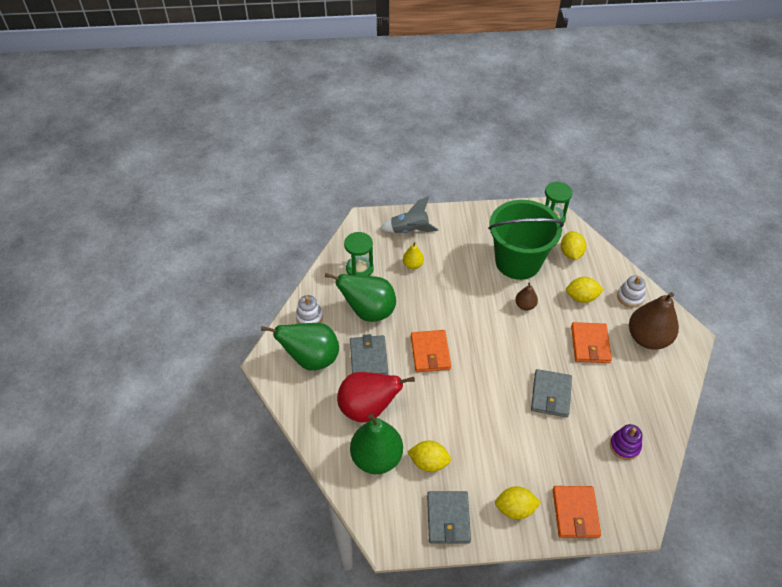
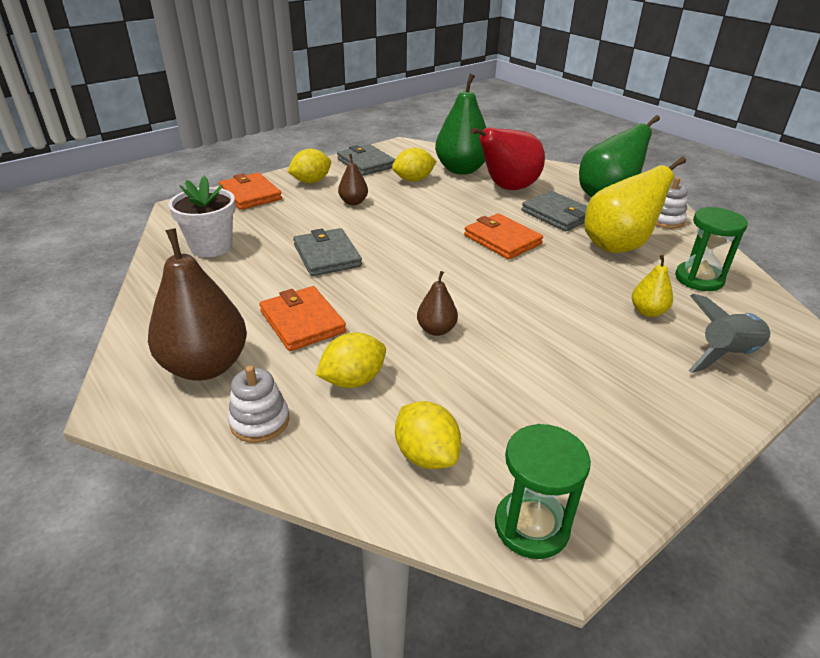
camera: 145 degrees right, 15 degrees down
(368, 311) = (618, 246): green pear -> yellow pear
(498, 453) = (353, 202): none -> brown pear
(518, 262) = (508, 389): green bucket -> none
(624, 446) = (211, 247): purple stacking toy -> white flower pot

